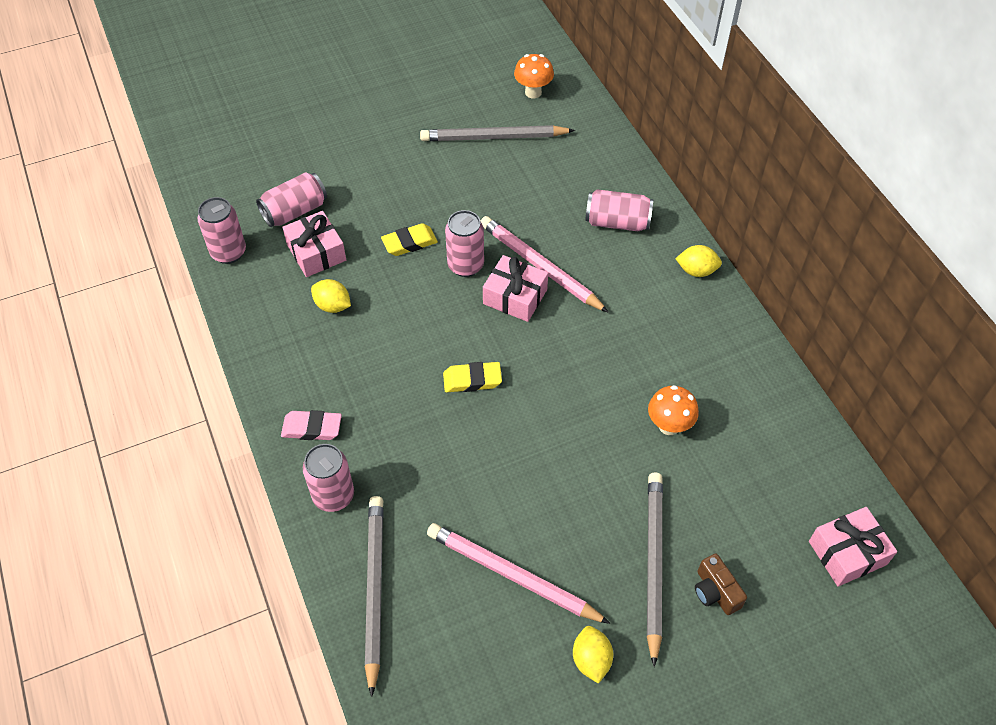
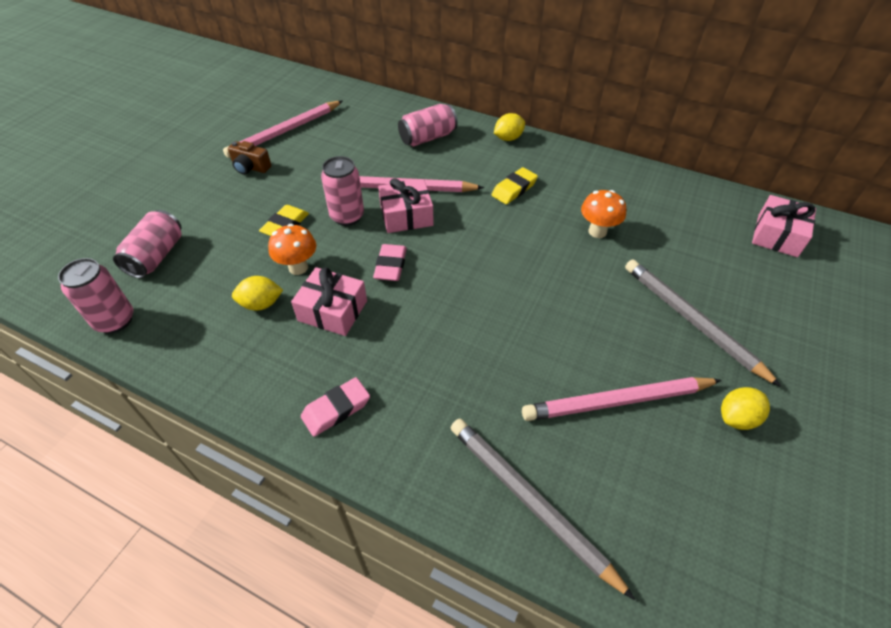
camera: 40 degrees left, 5 degrees down
(316, 252) = (207, 274): pink gift -> pink gift (332, 310)
(333, 496) = (412, 451): pink can -> none
(456, 337) = (390, 266): none -> pink eraser
(472, 380) = (434, 286): yellow eraser -> yellow eraser (514, 189)
(494, 137) = (285, 131): grey pencil -> pink pencil
(533, 92) = (287, 95): orange mushroom -> orange mushroom (298, 267)
(591, 660) = (737, 418): yellow lemon -> yellow lemon turned 75 degrees counterclockwise
(715, 591) = (745, 310): brown camera -> brown camera (250, 167)

